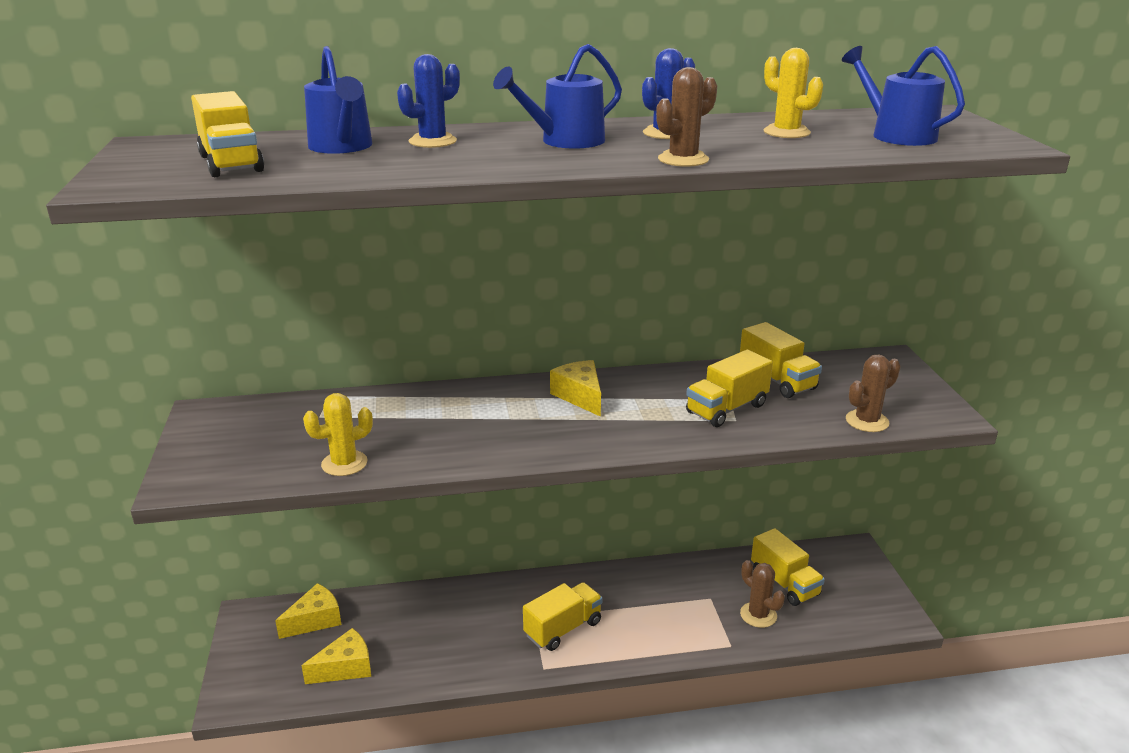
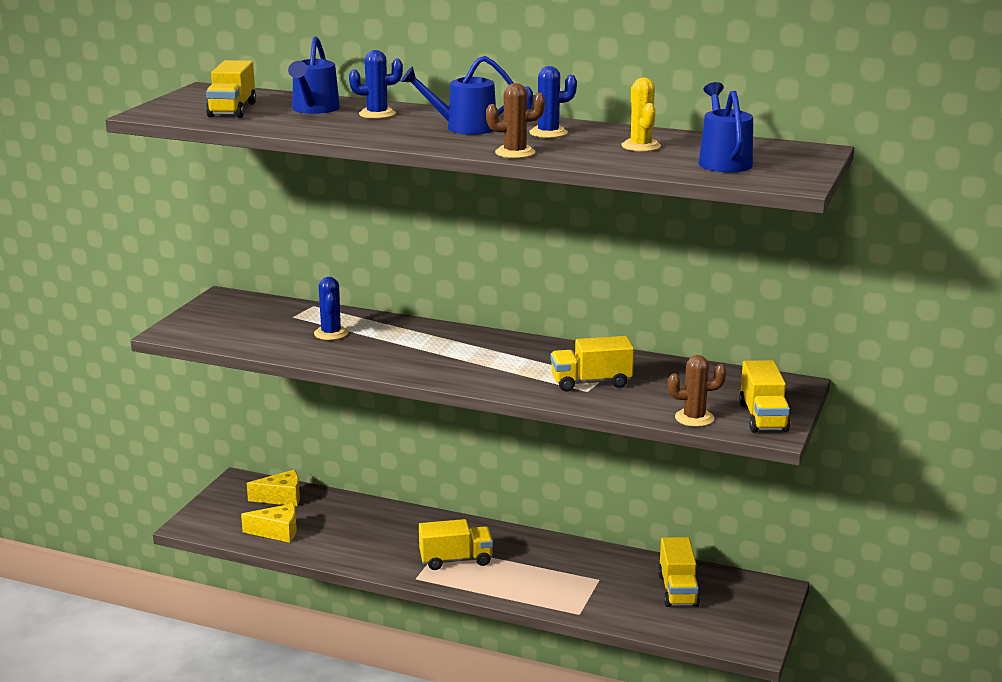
camera: 30 degrees right, 5 degrees down
(344, 463) = (277, 347): yellow cactus -> none
(389, 426) = (331, 333): none -> blue cactus
(580, 396) = (489, 348): yellow cheese -> none
(758, 615) = (627, 603): brown cactus -> none
(777, 380) = (664, 375): yellow truck -> yellow truck (763, 417)

